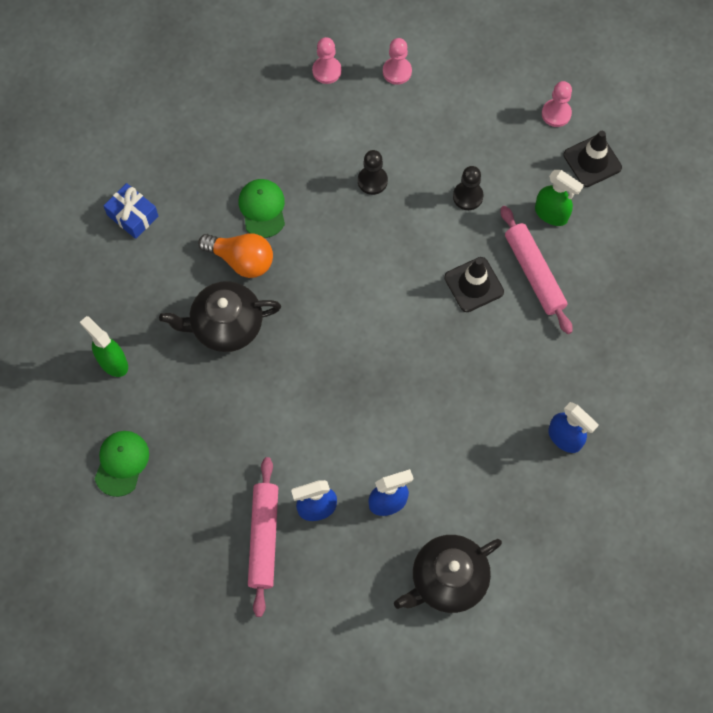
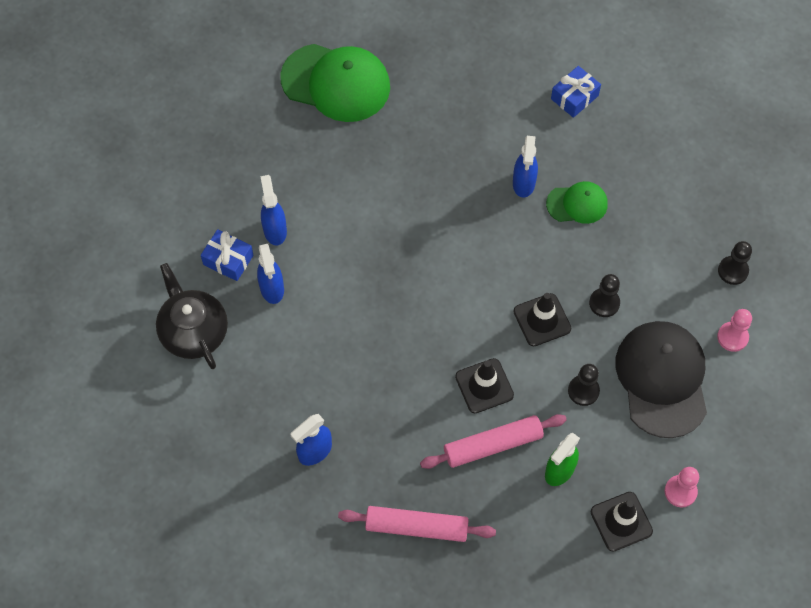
camera: 95 degrees right, 5 degrees down
(112, 362) = (430, 78): green spray bottle -> none
(121, 463) = (336, 83): green cap -> green cap, size x1.88
(226, 325) = (458, 167): black teapot -> none
(241, 260) = (523, 183): orange light bulb -> blue spray bottle
(264, 538) = (254, 187): pink rolling pin -> pink rolling pin (416, 527)
(327, 71) = (733, 271): pink pawn -> black pawn
(357, 554) = (228, 260): none -> blue gift
(396, 236) = (542, 320): none -> black traffic cone
(447, 130) = (662, 379): none -> black cap

